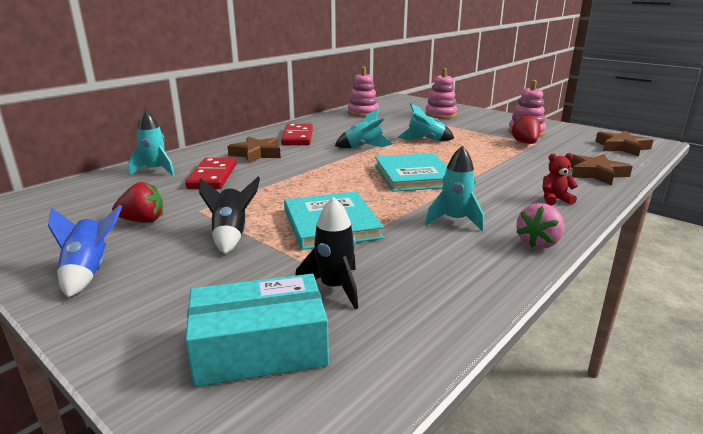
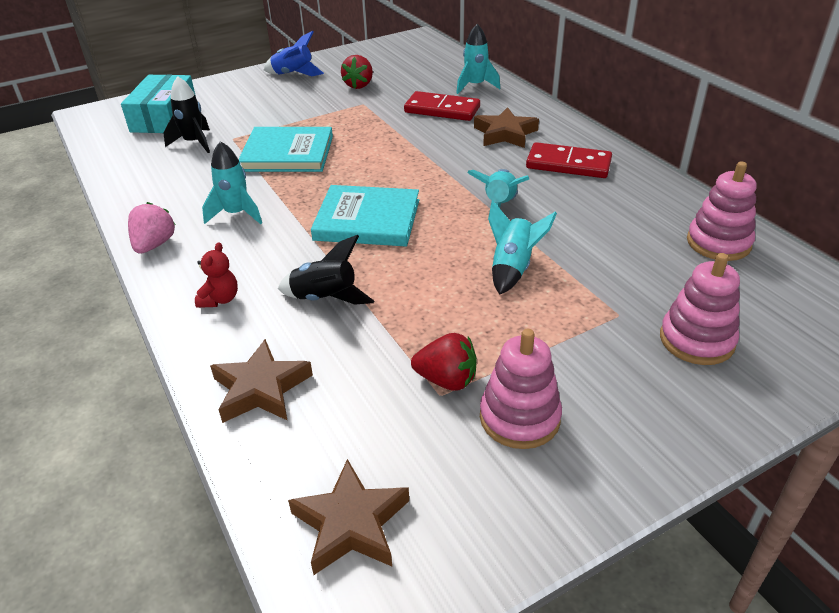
camera: 110 degrees right, 15 degrees up
(231, 235) = (305, 114): black rocket -> black rocket (326, 299)
(538, 243) = (154, 245): pink strawberry -> pink strawberry turned 45 degrees clockwise

